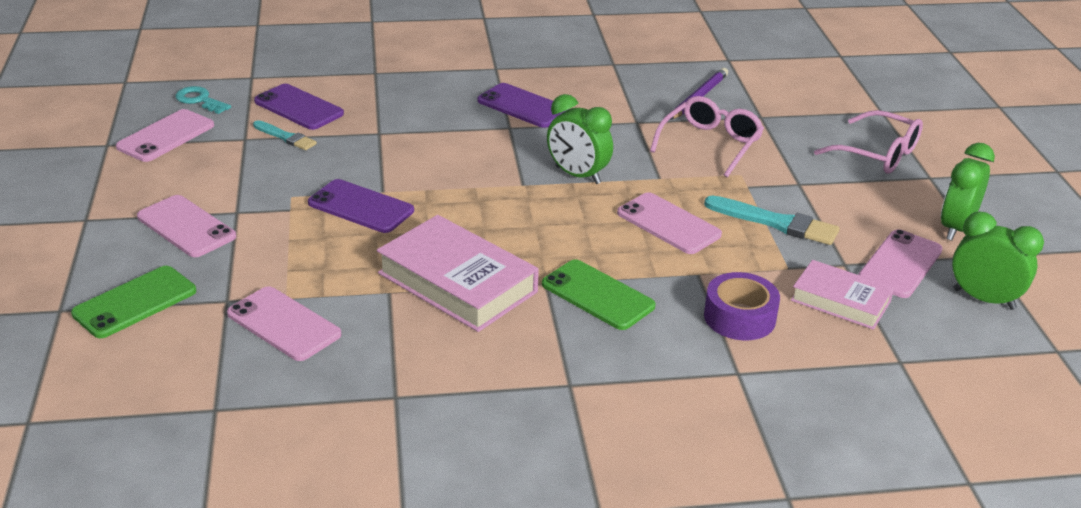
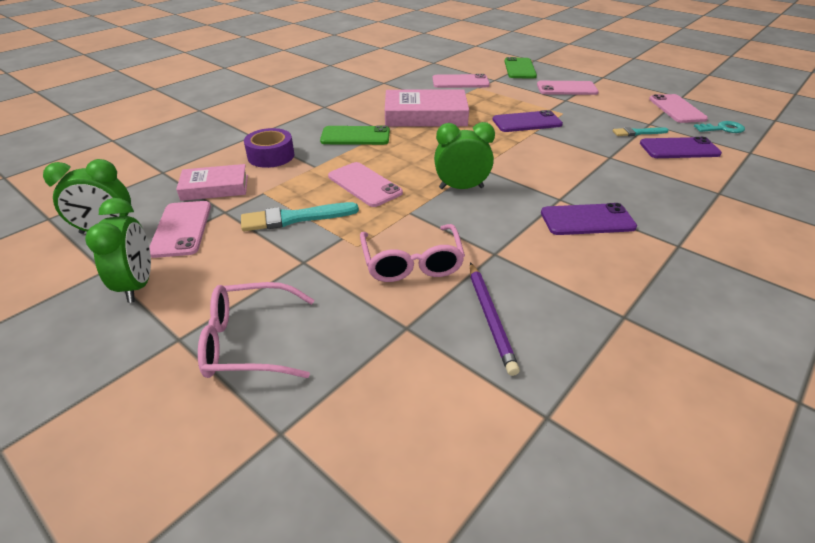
camera: 140 degrees right, 5 degrees up
(668, 224) = (364, 184): pink phone -> pink phone turned 45 degrees clockwise

